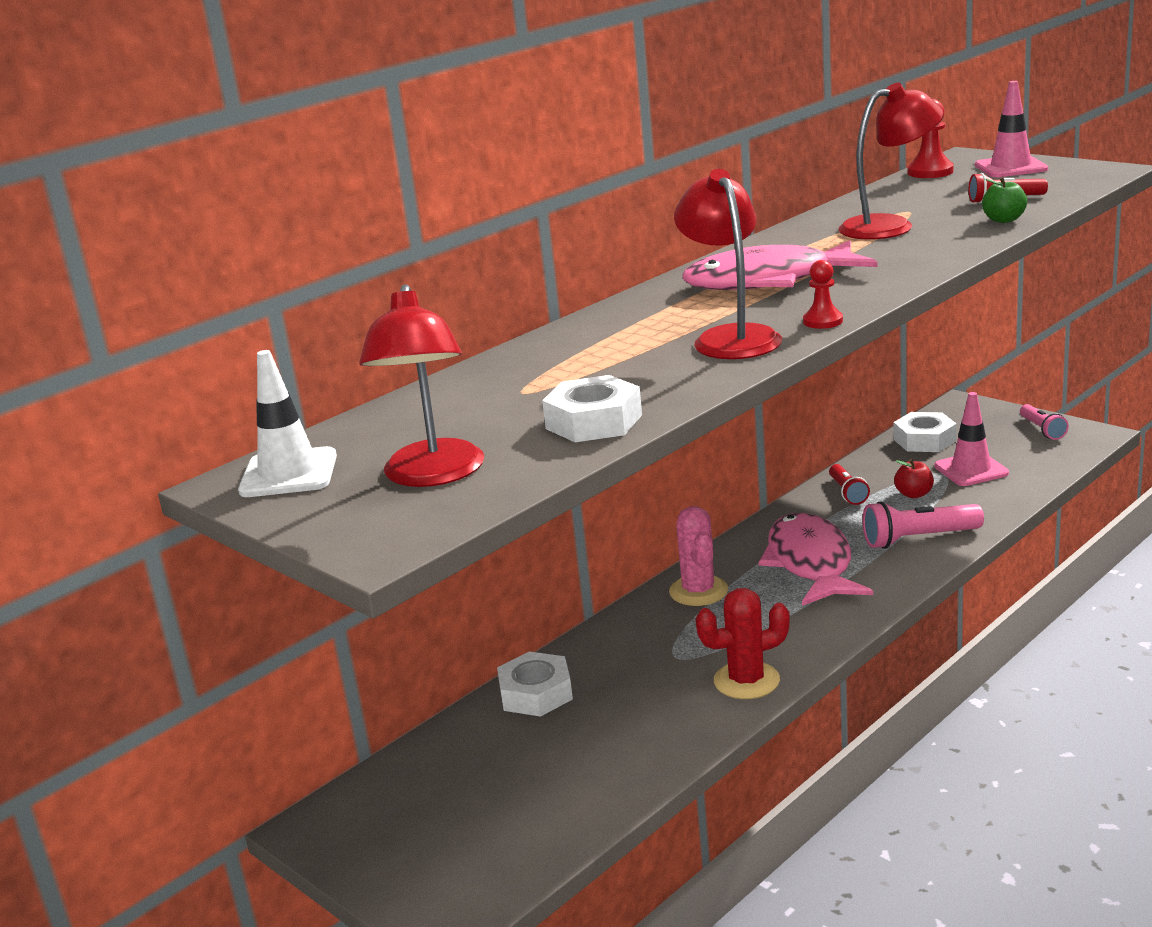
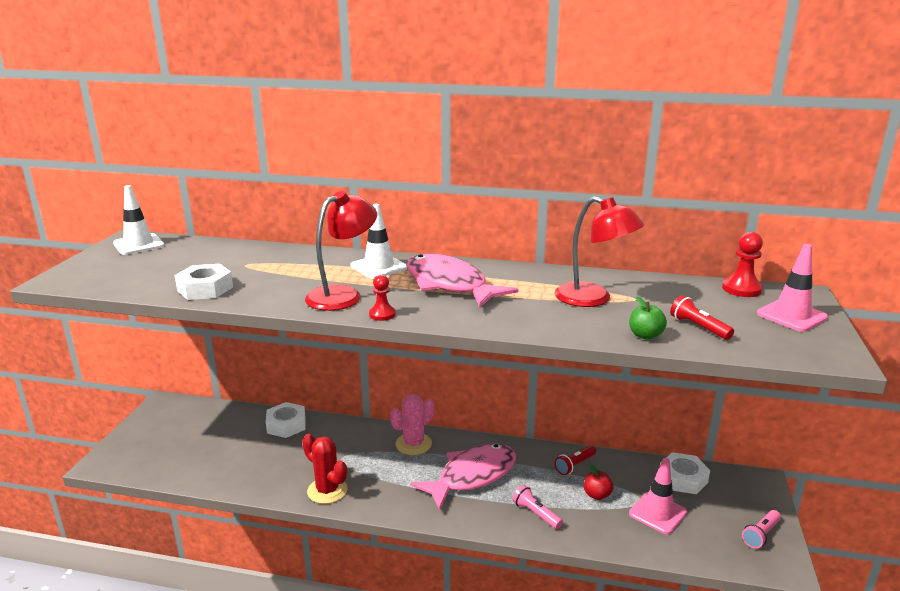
camera: 55 degrees right, 0 degrees up
(433, 475) = (135, 271): red lamp -> none
(654, 311) = (379, 267): none -> white traffic cone
(918, 539) = (536, 514): pink flashlight -> pink flashlight, size x0.63

